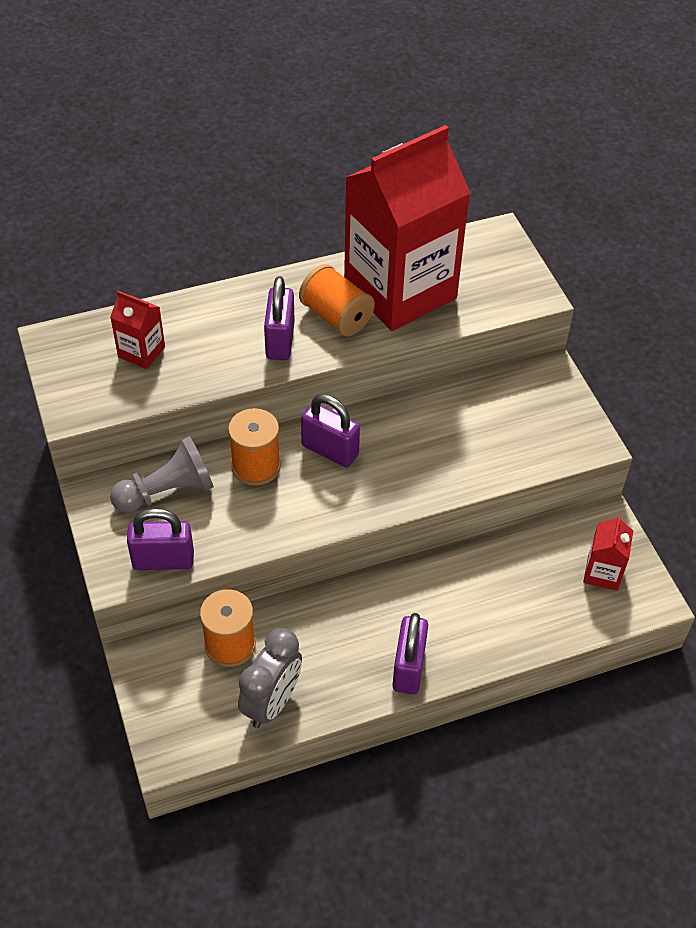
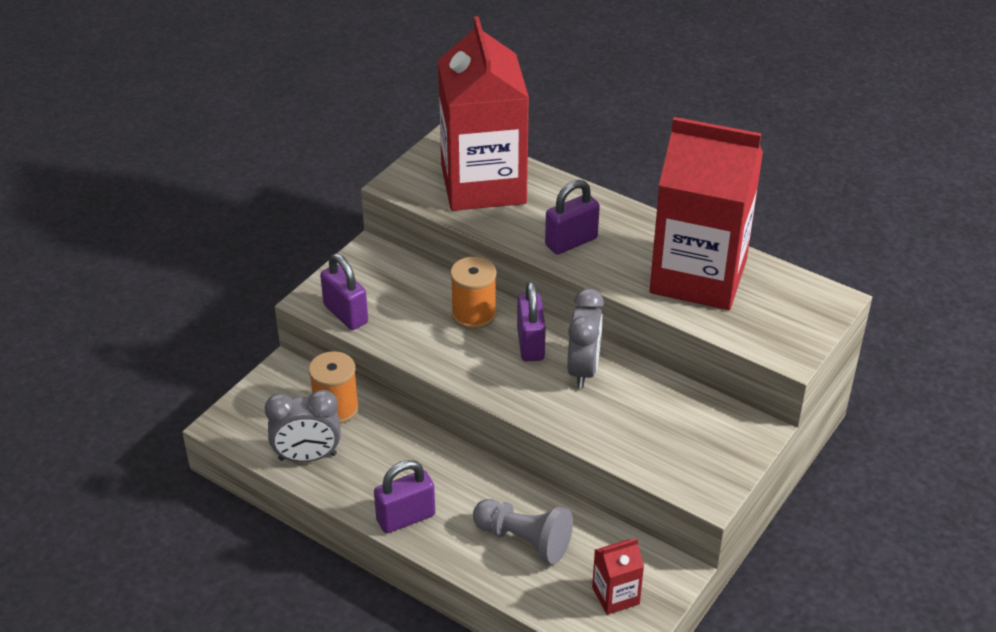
camera: 55 degrees right, 10 degrees down
(141, 352) = (483, 184): red carton -> red carton, size x2.49
(167, 492) = (405, 284): grey pawn -> grey pawn (524, 540)
(336, 316) = (629, 257): orange spool -> none
(392, 434) = (583, 370): none -> grey clock

